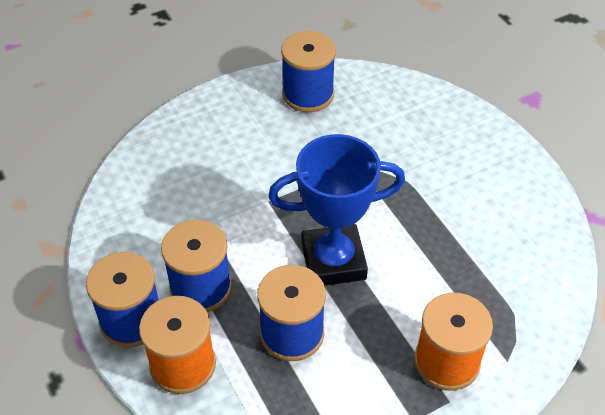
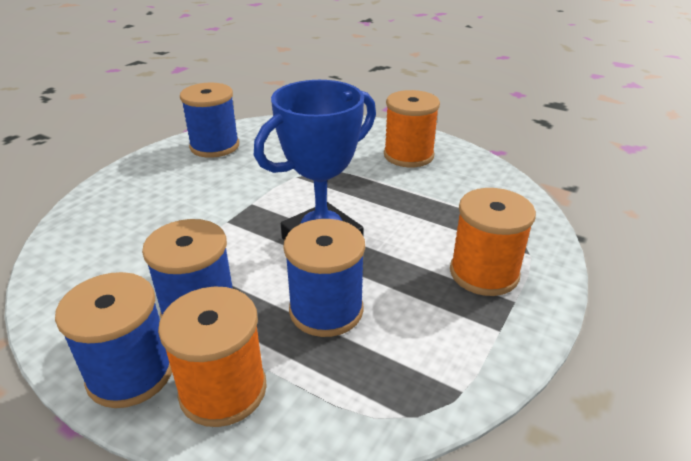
camera: 30 degrees left, 15 degrees down
(490, 186) = (408, 155): none -> orange spool

